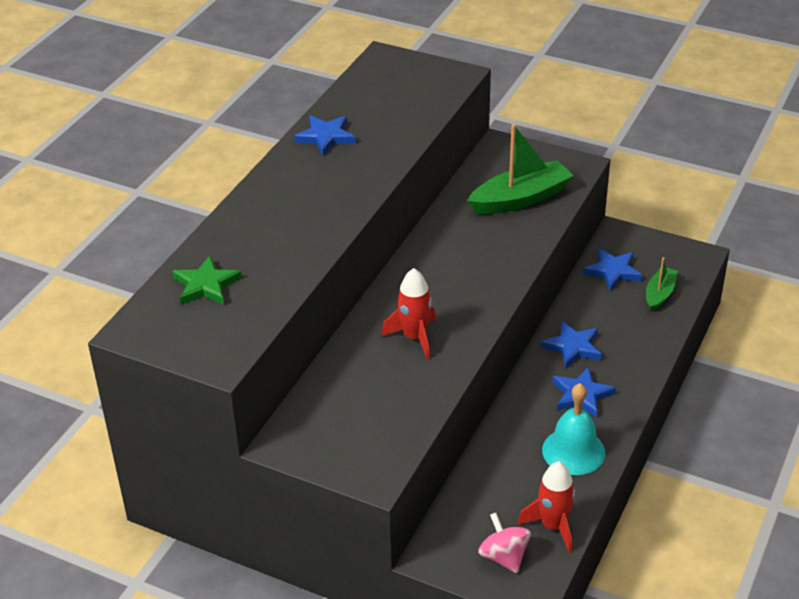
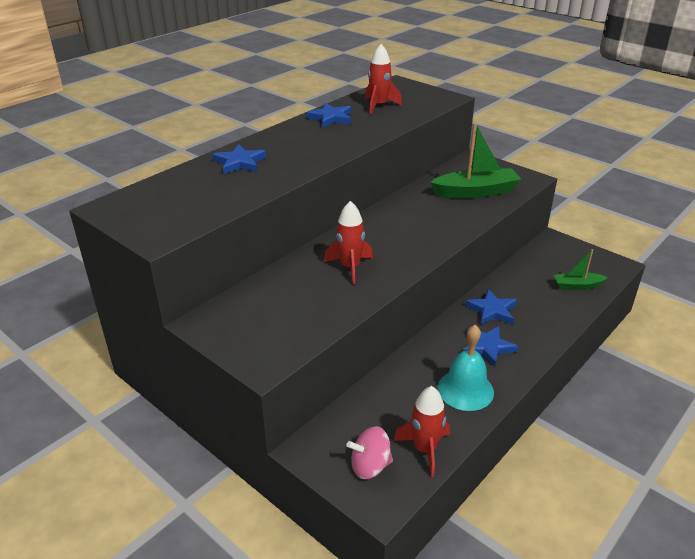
camera: 15 degrees right, 5 degrees down
(206, 285) = (183, 188): green star -> none
(377, 104) = (379, 106): none -> red rocket
(504, 557) = (370, 466): pink spinning top -> pink spinning top turned 90 degrees counterclockwise
(613, 271) = (542, 264): blue star -> blue star (240, 162)
(659, 294) = (577, 286): green boat -> green boat turned 135 degrees counterclockwise

